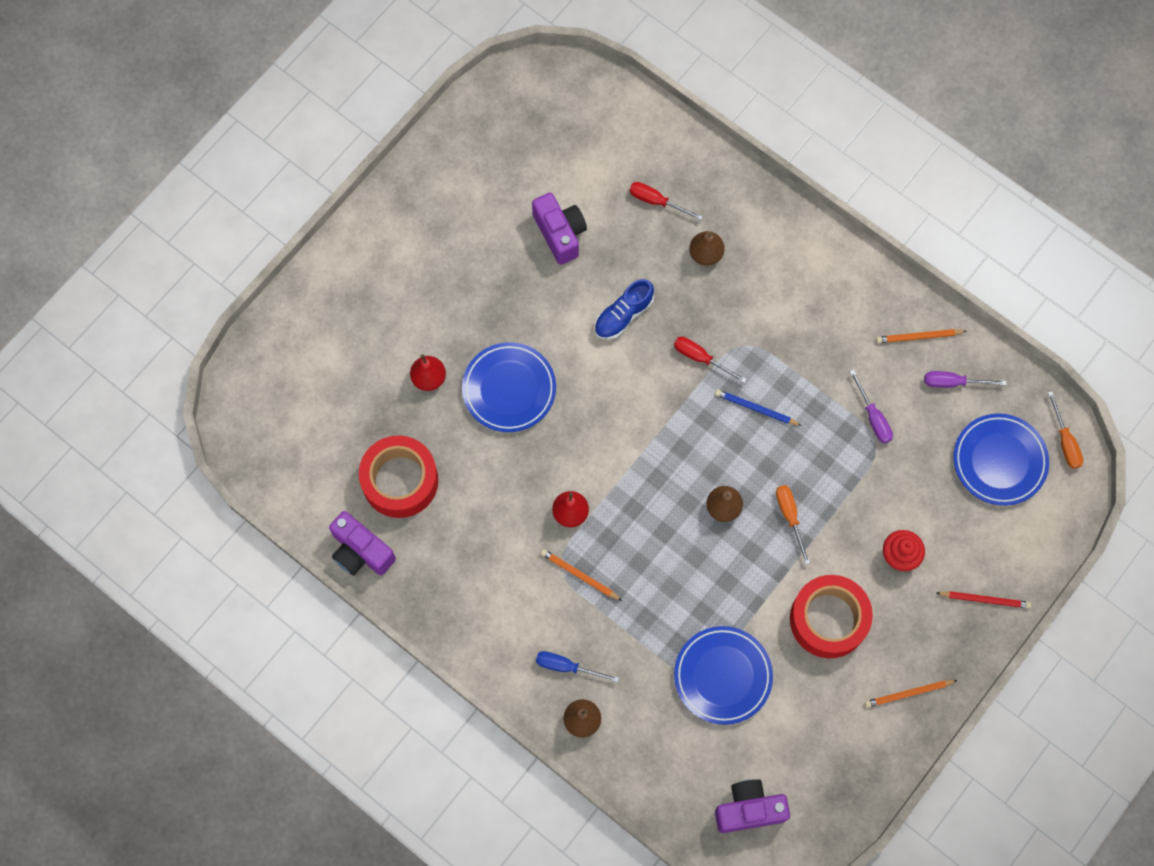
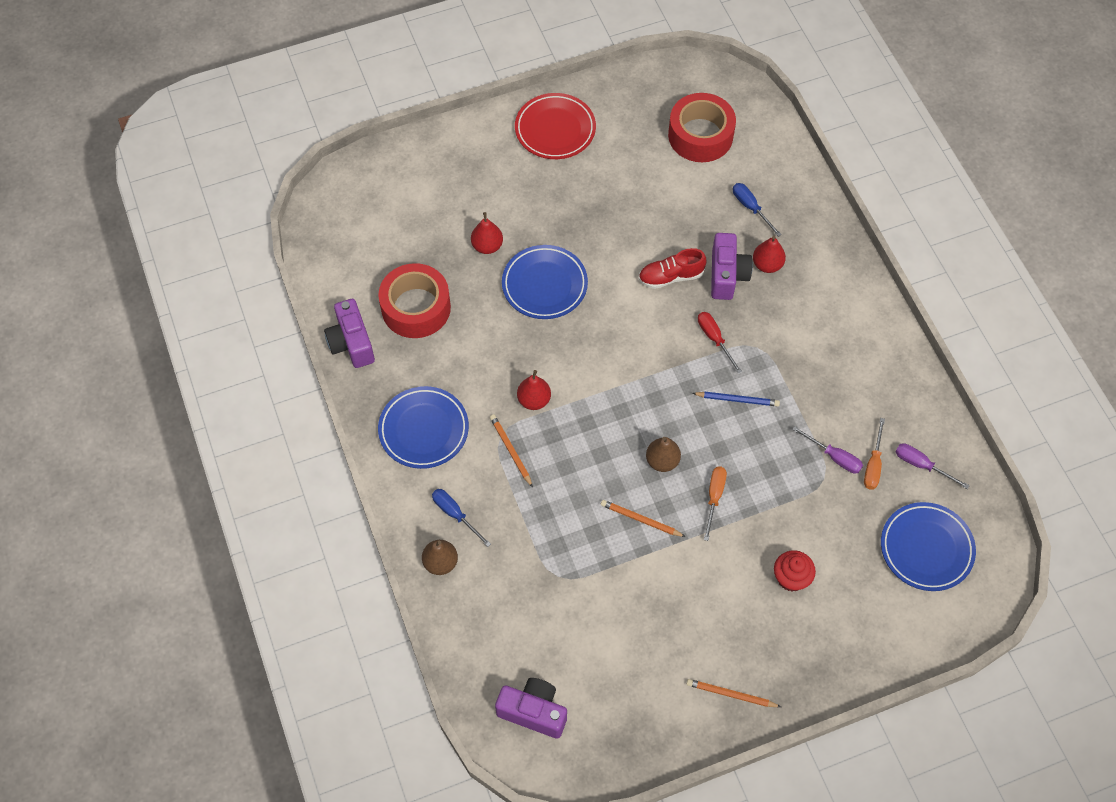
camera: 30 degrees right, 10 degrees down
(418, 216) = (555, 129): none -> red plate
(560, 233) = (658, 194): purple camera -> purple camera (727, 275)
(623, 315) = (671, 276): blue shoe -> red shoe
(656, 201) = (751, 208): red screwdriver -> blue screwdriver
(705, 254) = (767, 265): brown pear -> red pear
(722, 676) = (579, 592): blue plate -> blue plate (424, 430)
(756, 408) = (737, 400): blue pencil -> blue pencil turned 135 degrees clockwise
(828, 619) = (697, 596): red tape -> red tape (700, 135)
(873, 417) = (834, 457): purple screwdriver -> purple screwdriver turned 60 degrees counterclockwise
(918, 337) = (912, 414): orange pencil -> orange pencil (641, 519)
(984, 600) = (846, 654): red pencil -> none
(1065, 441) = (996, 563): orange screwdriver -> orange screwdriver (873, 465)

